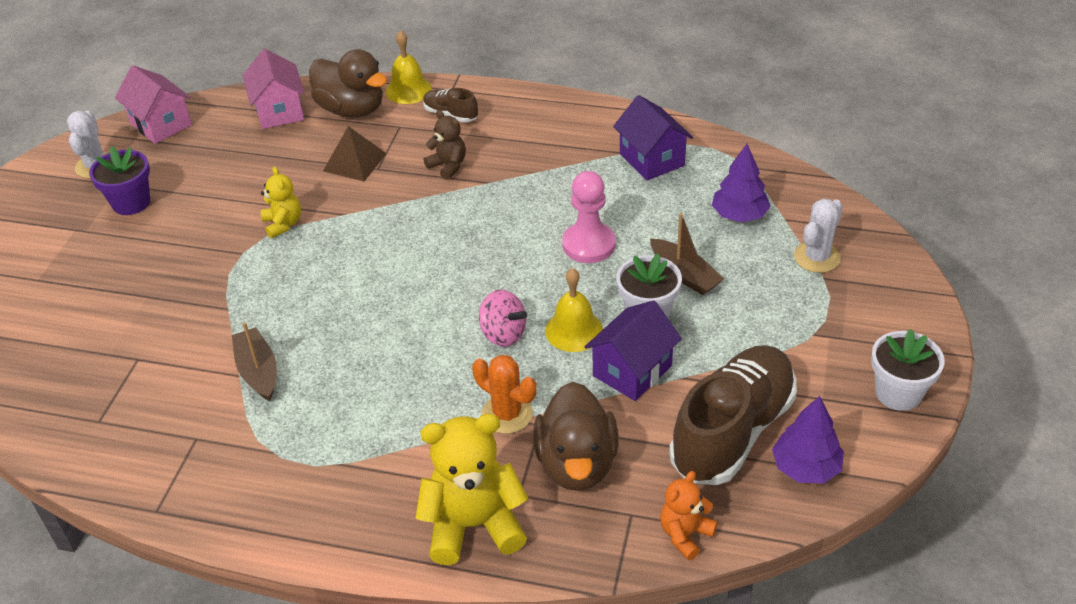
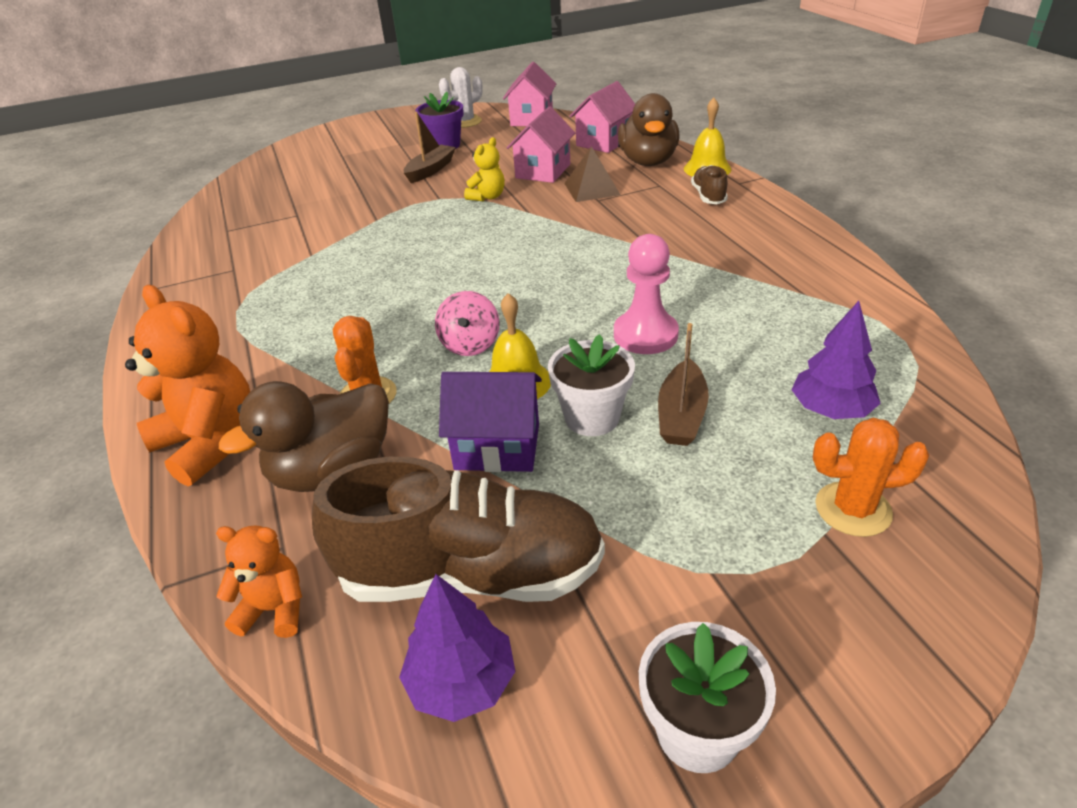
camera: 55 degrees right, 5 degrees down
(258, 371) = (321, 259): brown boat -> brown boat (430, 170)
(282, 171) = (543, 171): none -> pink house
(448, 166) = (645, 223): brown teddy bear -> none
(473, 525) = (210, 443): yellow teddy bear -> orange teddy bear
(652, 159) = (821, 313): purple house -> none
(817, 257) = (853, 509): white cactus -> orange cactus

